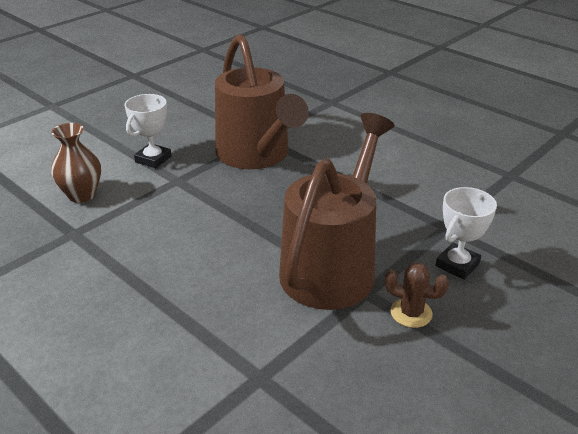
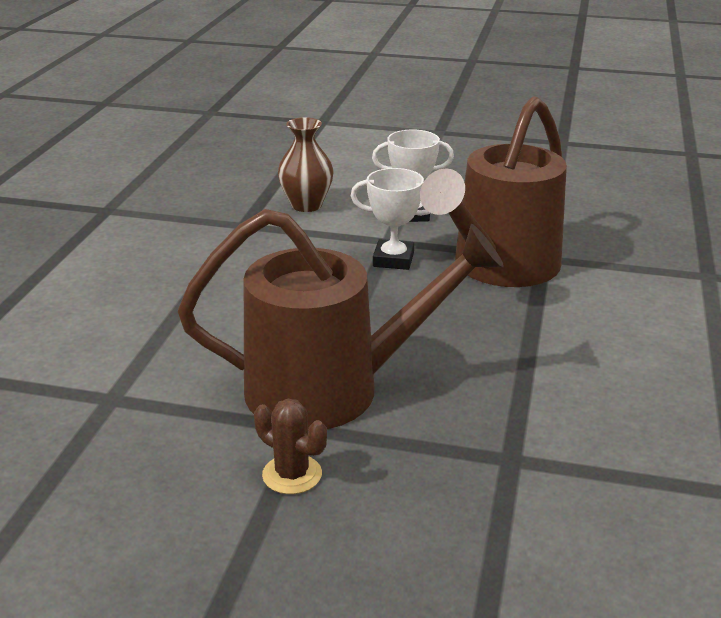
camera: 60 degrees right, 5 degrees down
(411, 313) = (292, 474): brown cactus -> brown cactus turned 45 degrees counterclockwise
(457, 265) = (430, 490): white trophy -> white trophy (393, 260)

